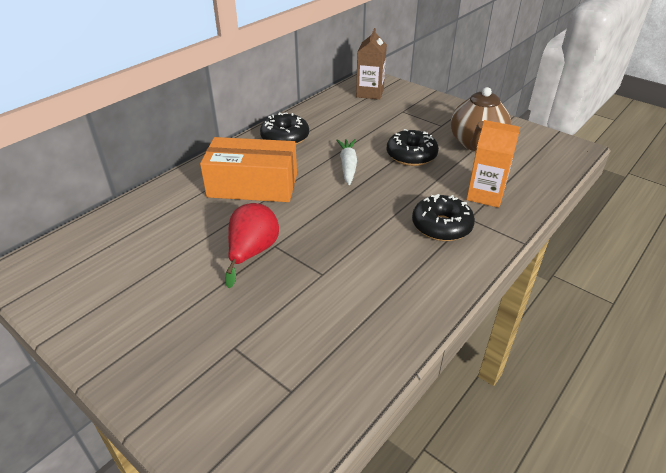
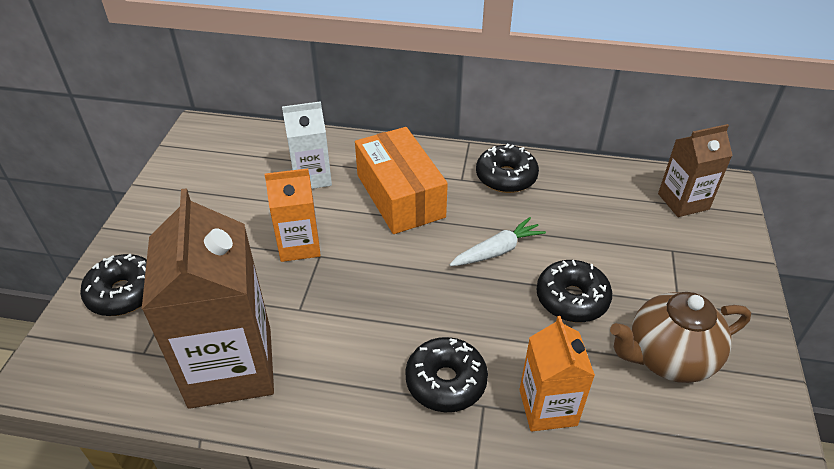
camera: 60 degrees right, 5 degrees up
(179, 221) = (311, 177): none -> white carton
(198, 389) = (124, 293): none -> black donut
(252, 252) = (299, 245): red pear -> orange carton
(352, 332) = (231, 367): none -> brown carton

